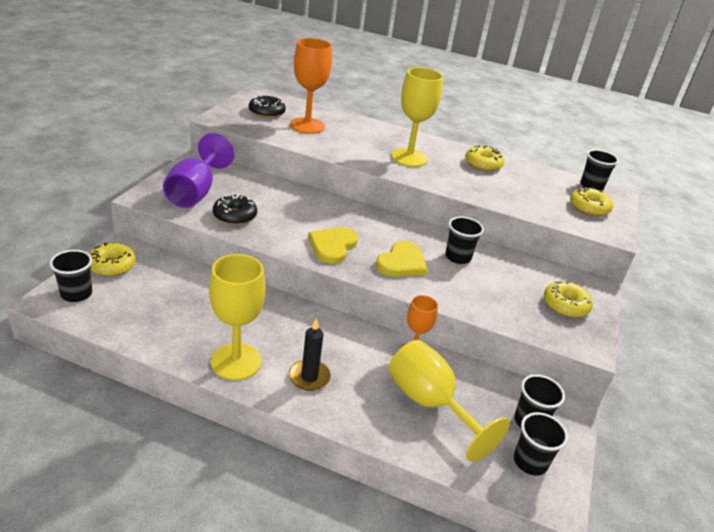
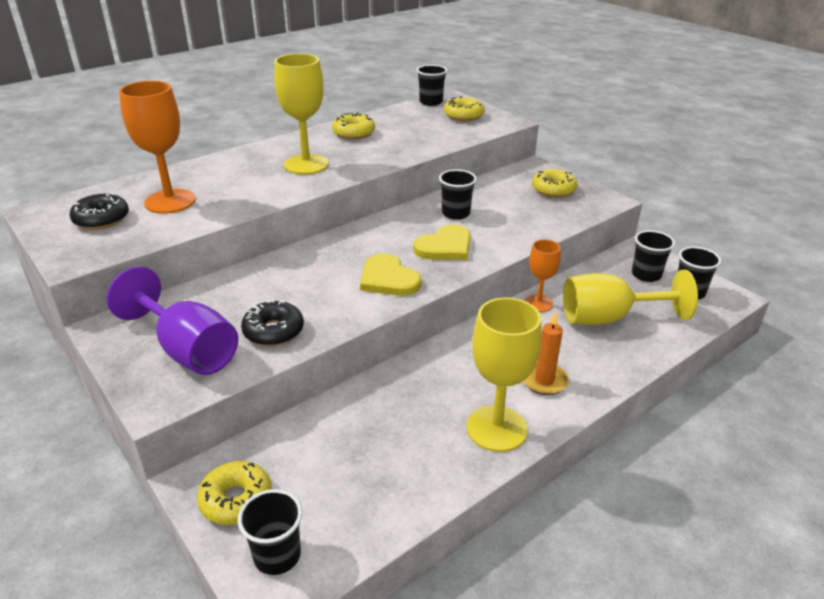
camera: 55 degrees left, 0 degrees up
(309, 377) = (544, 381): black candle -> orange candle
(402, 262) = (445, 246): yellow heart -> yellow heart turned 75 degrees clockwise

